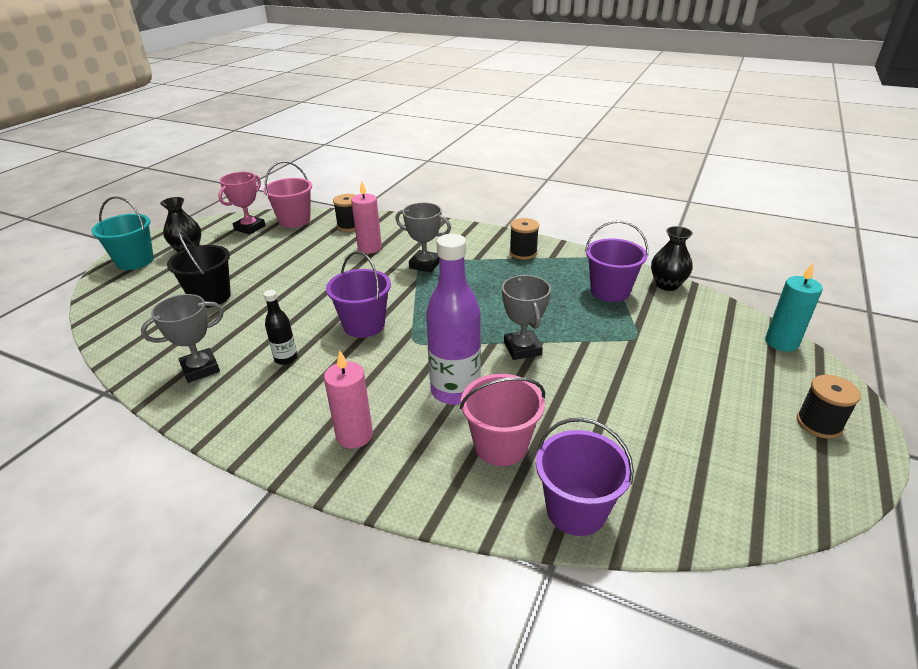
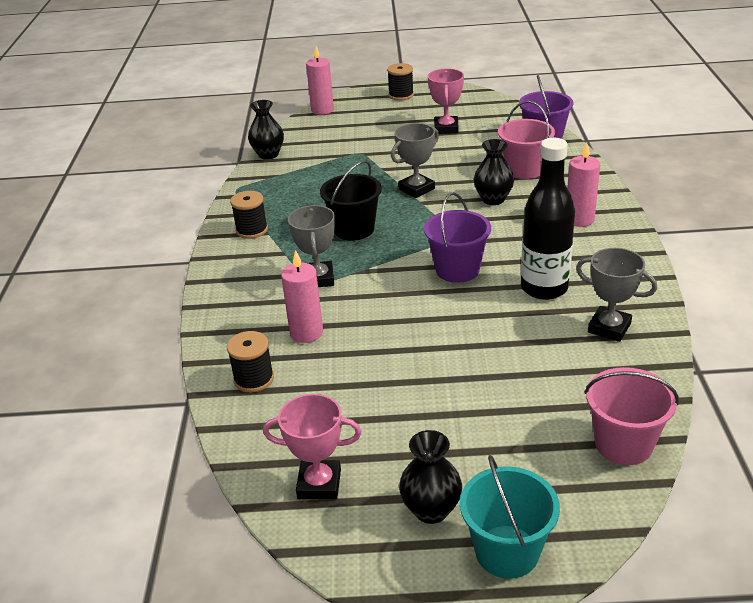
camera: 115 degrees left, 0 degrees up
(211, 297) = (510, 399): black bucket -> black bucket (354, 229)
(286, 358) = (544, 288): black bottle -> black bottle, size x2.00
(294, 220) = (266, 446): pink bucket -> pink bucket (623, 444)
(455, 391) = (493, 199): purple bottle -> black vase
(610, 291) = (298, 174): purple bucket -> none
(671, 425) = (446, 128): none -> pink trophy
(781, 342) = (322, 110): turquoise candle -> pink candle

